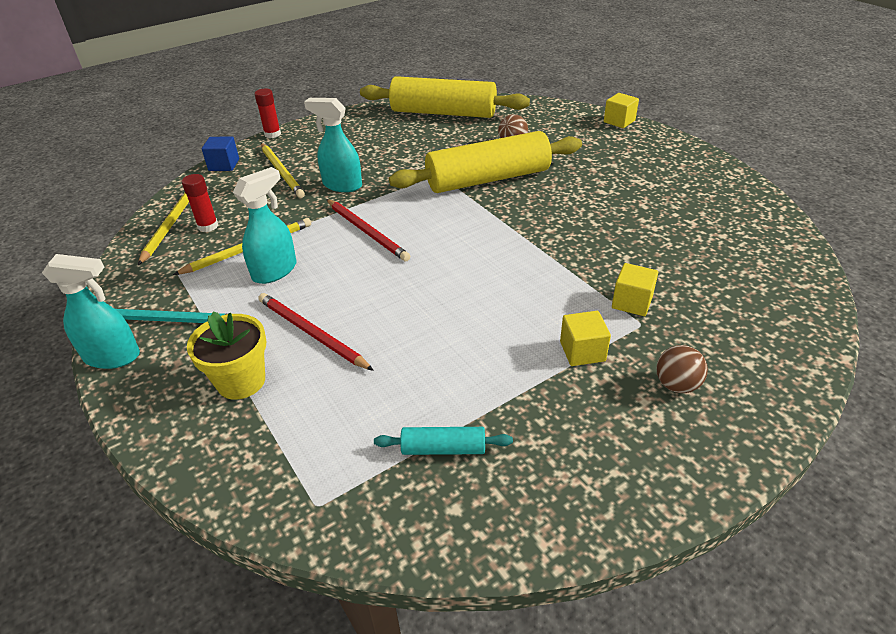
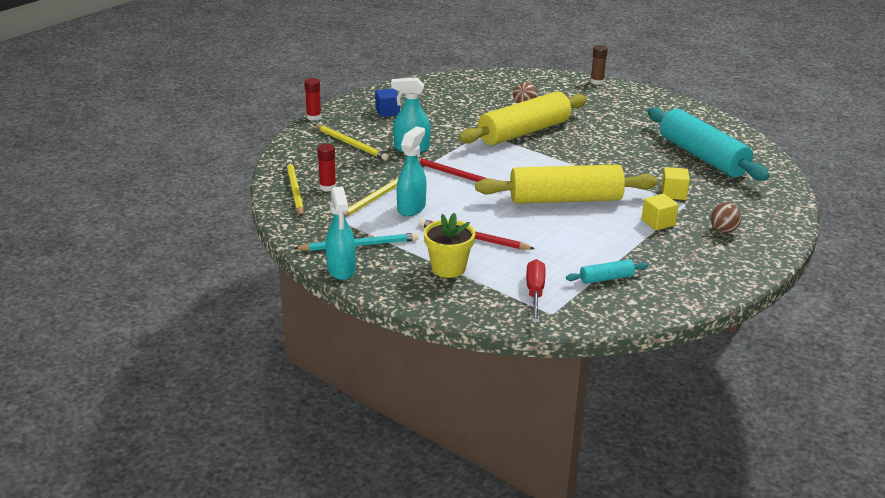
camera: 20 degrees left, 10 degrees down
(113, 356) = (341, 270): turquoise spray bottle -> turquoise spray bottle turned 90 degrees clockwise
(224, 165) = (294, 144): blue cube -> blue cube (387, 112)
(321, 456) = (535, 293): none -> red screwdriver
(443, 113) = (450, 87): yellow rolling pin -> yellow rolling pin (565, 199)
(619, 121) = (597, 82): yellow cube -> brown glue stick
(704, 245) = (702, 156): none -> turquoise rolling pin

